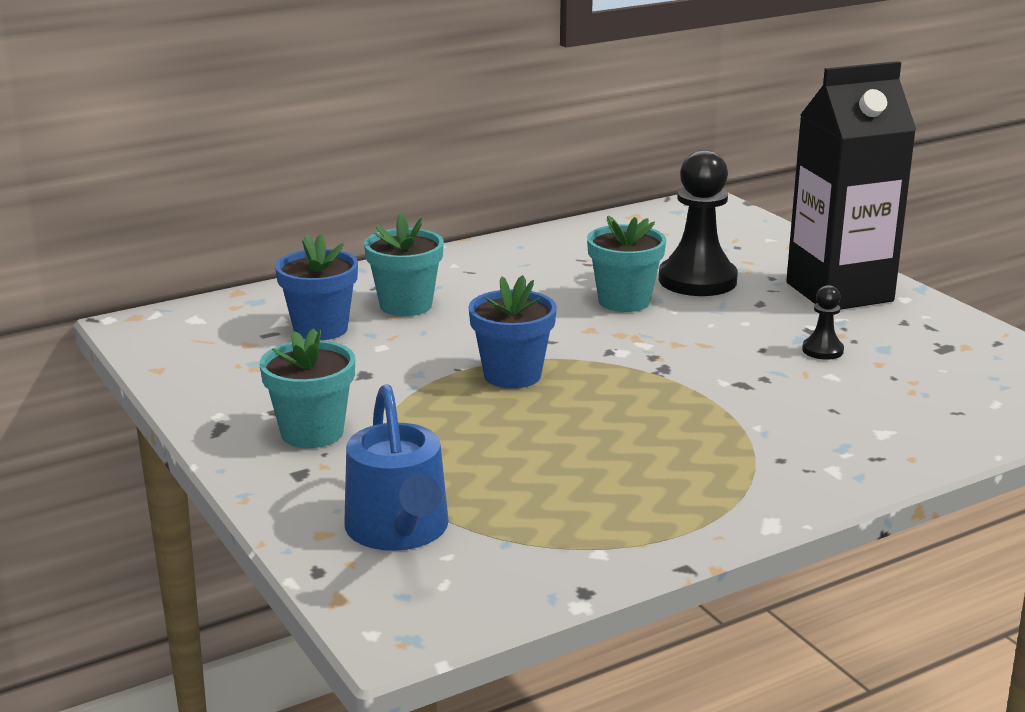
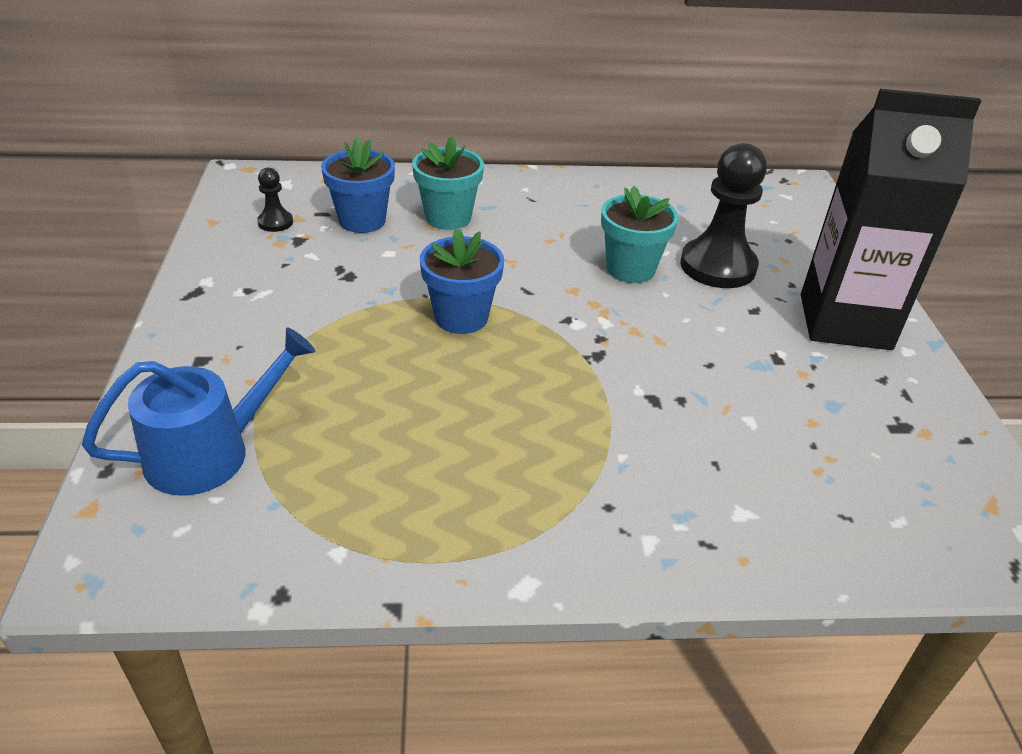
camera: 25 degrees right, 15 degrees up
(312, 433) = (251, 322): turquoise flower pot -> none
(399, 530) = (209, 452): blue watering can -> blue watering can turned 135 degrees counterclockwise
(822, 350) = (768, 386): black pawn -> black pawn (275, 222)

